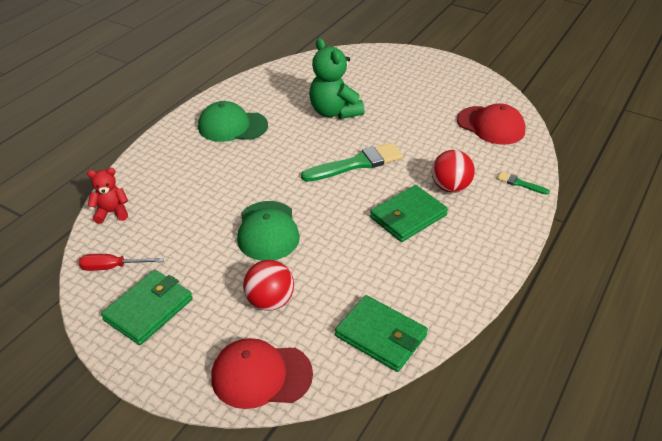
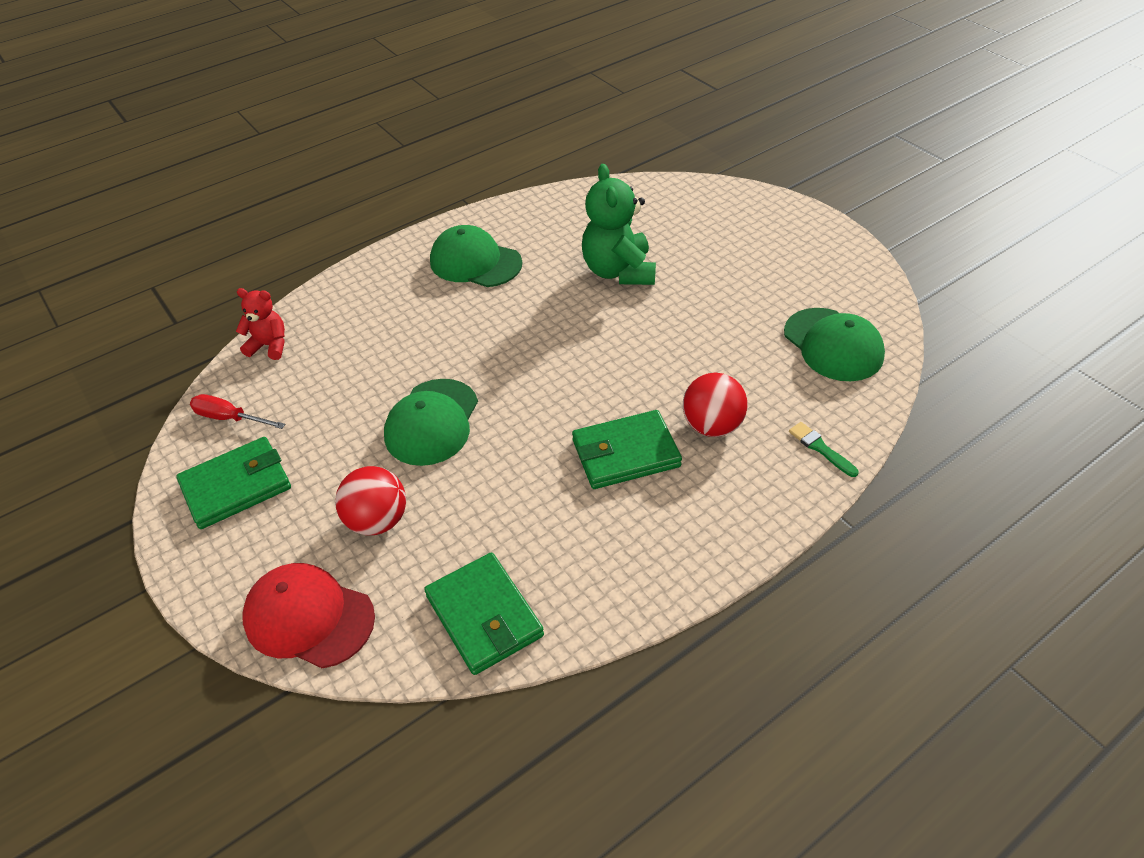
camera: 25 degrees right, 5 degrees up
(356, 164) = (603, 356): green brush -> none
(491, 125) = (833, 345): red cap -> green cap

